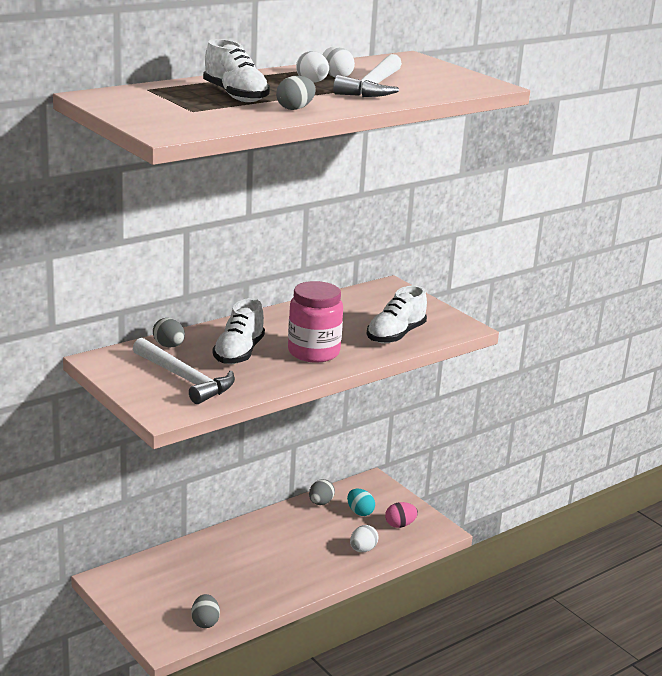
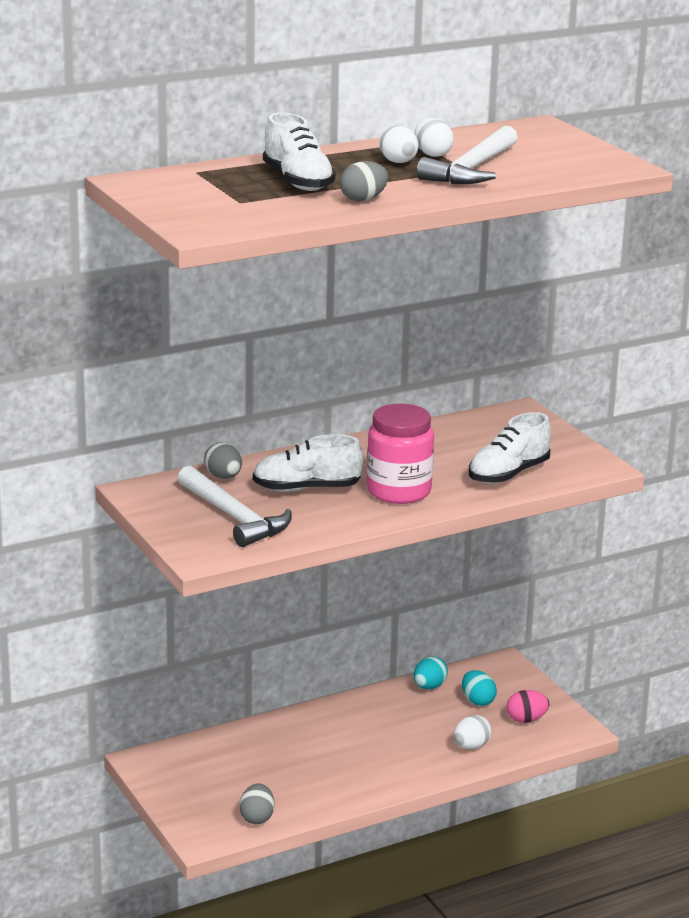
camera: 10 degrees right, 0 degrees up
(239, 353) = (306, 489): white shoe -> white shoe turned 60 degrees clockwise
(320, 503) = (429, 687): grey egg -> turquoise egg

